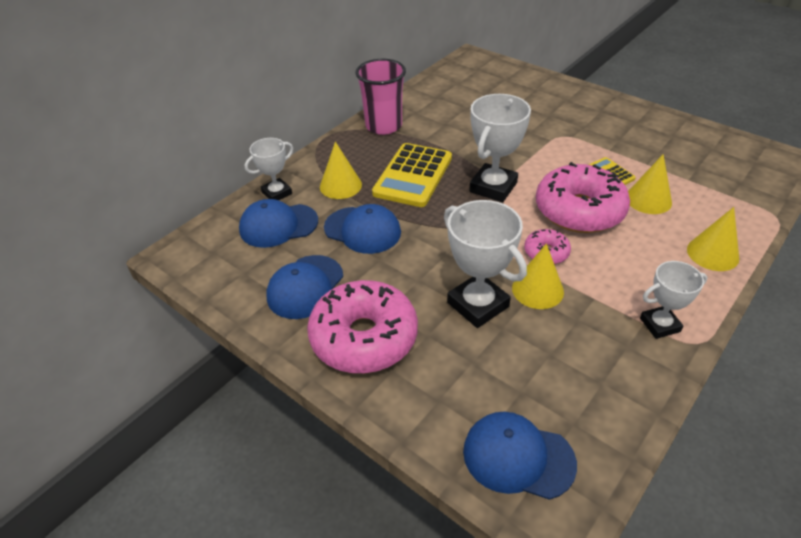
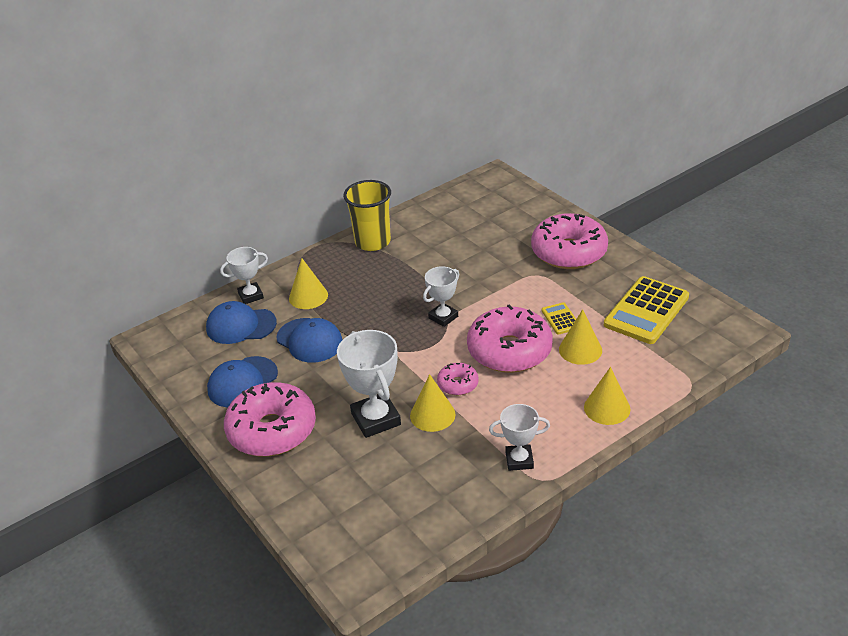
camera: 15 degrees right, 5 degrees down
(383, 126) = (372, 242): pink cup -> yellow cup
(413, 176) = (376, 296): yellow calculator -> yellow calculator (646, 311)
(493, 187) = (443, 317): white trophy -> white trophy, size x0.62
(518, 457) = (348, 536): blue cap -> none
(580, 112) = (569, 252): none -> pink donut

